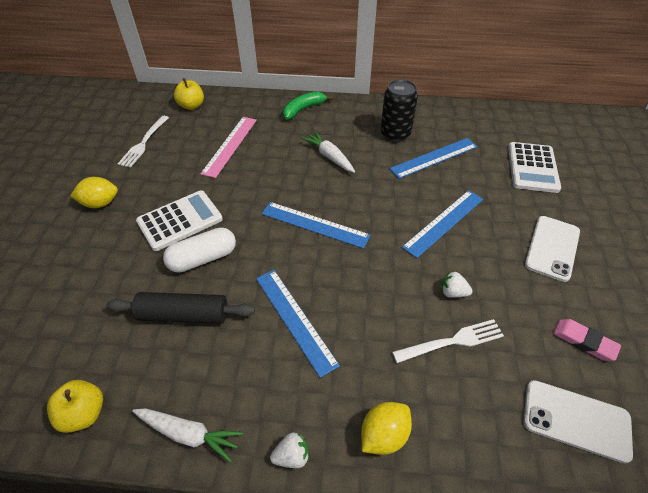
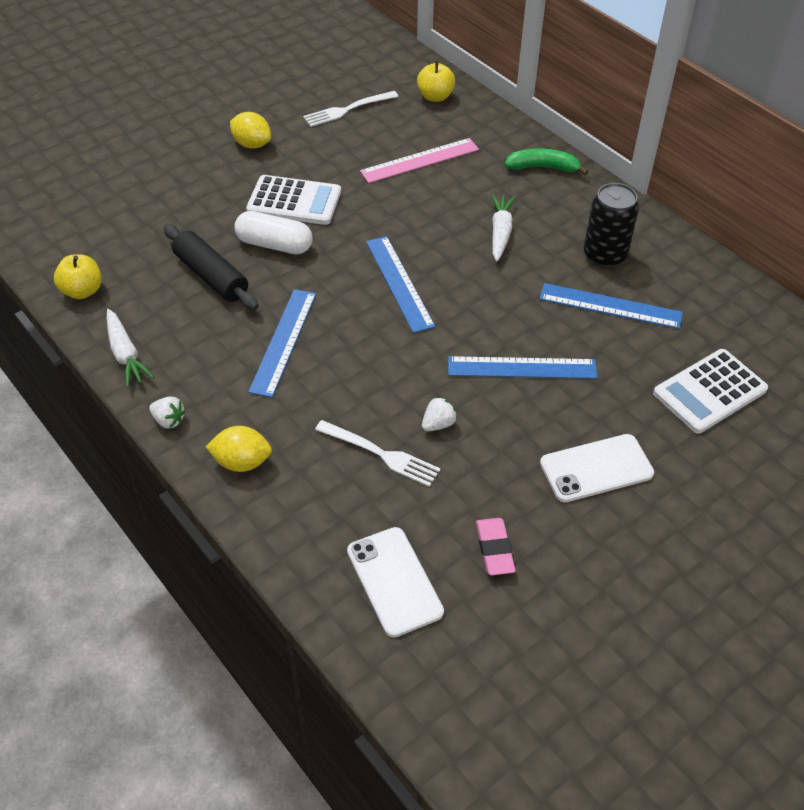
camera: 45 degrees right, 0 degrees up
(453, 292) = (438, 424): white strawberry -> white strawberry turned 75 degrees clockwise

